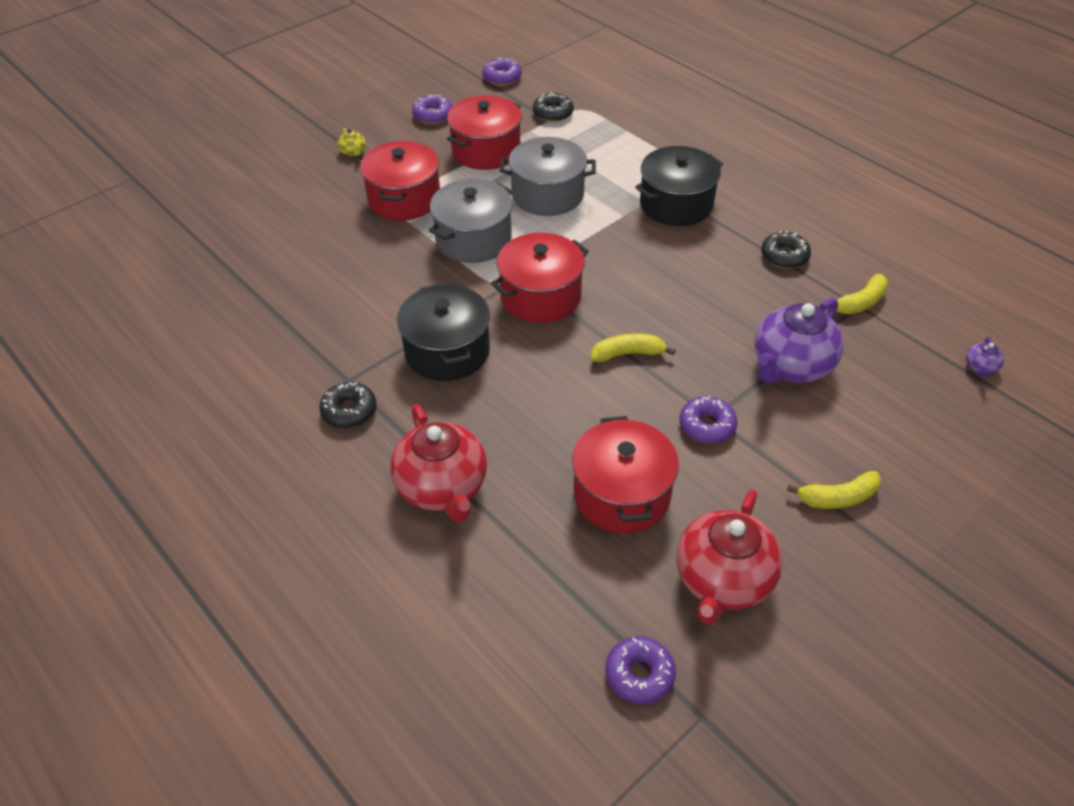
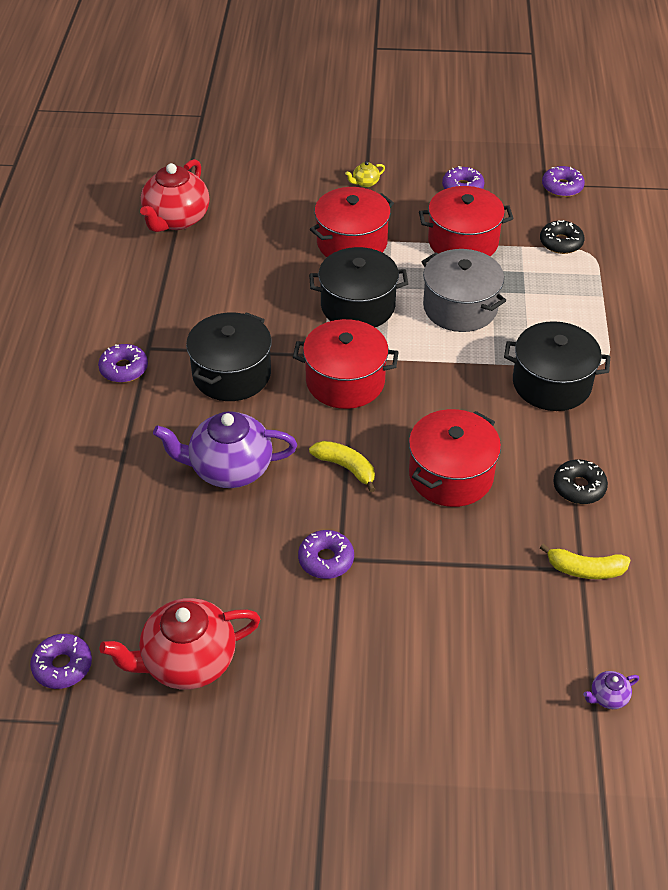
camera: 45 degrees right, 0 degrees up
(349, 411) = (124, 369): black donut -> purple donut
(353, 152) = (365, 183): yellow teapot -> yellow teapot turned 45 degrees clockwise
(442, 488) = (110, 460): red teapot -> red teapot (176, 219)
(473, 239) = (358, 306): grey pot -> black pot
(621, 494) = (205, 555): red pot -> red pot (451, 475)
(791, 366) = (451, 570): purple teapot -> purple teapot (229, 469)
(837, 498) = (341, 683): yellow banana -> none

